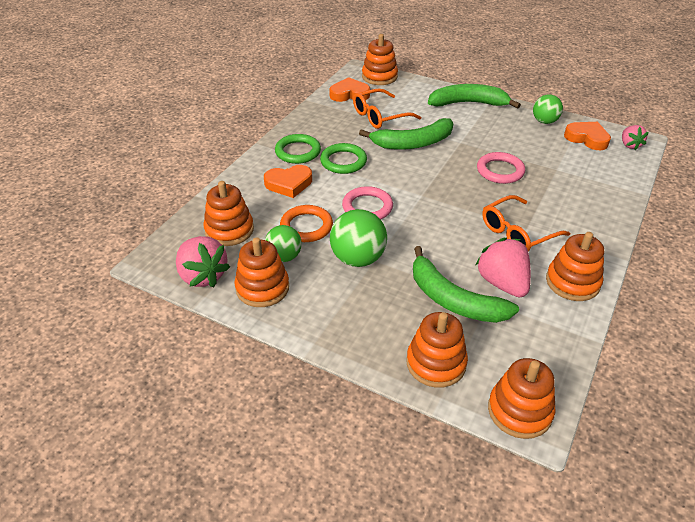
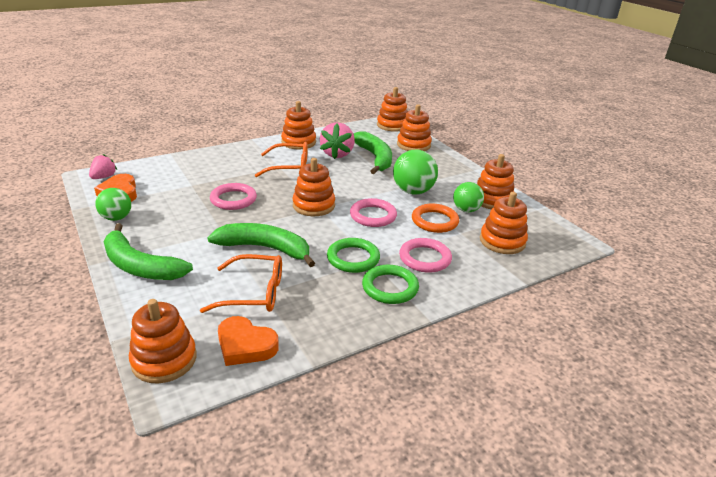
camera: 150 degrees left, 10 degrees down
(202, 276) = (535, 220): pink strawberry -> none
(289, 184) = (425, 258): orange heart -> pink ring
(429, 195) = (313, 205): none -> orange stacking toy

